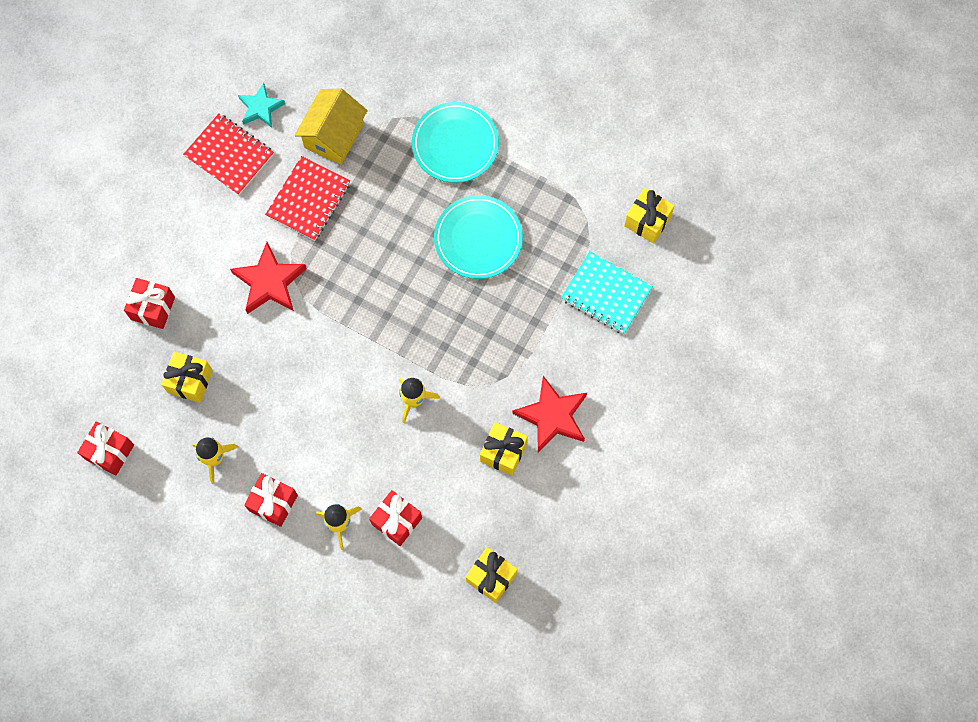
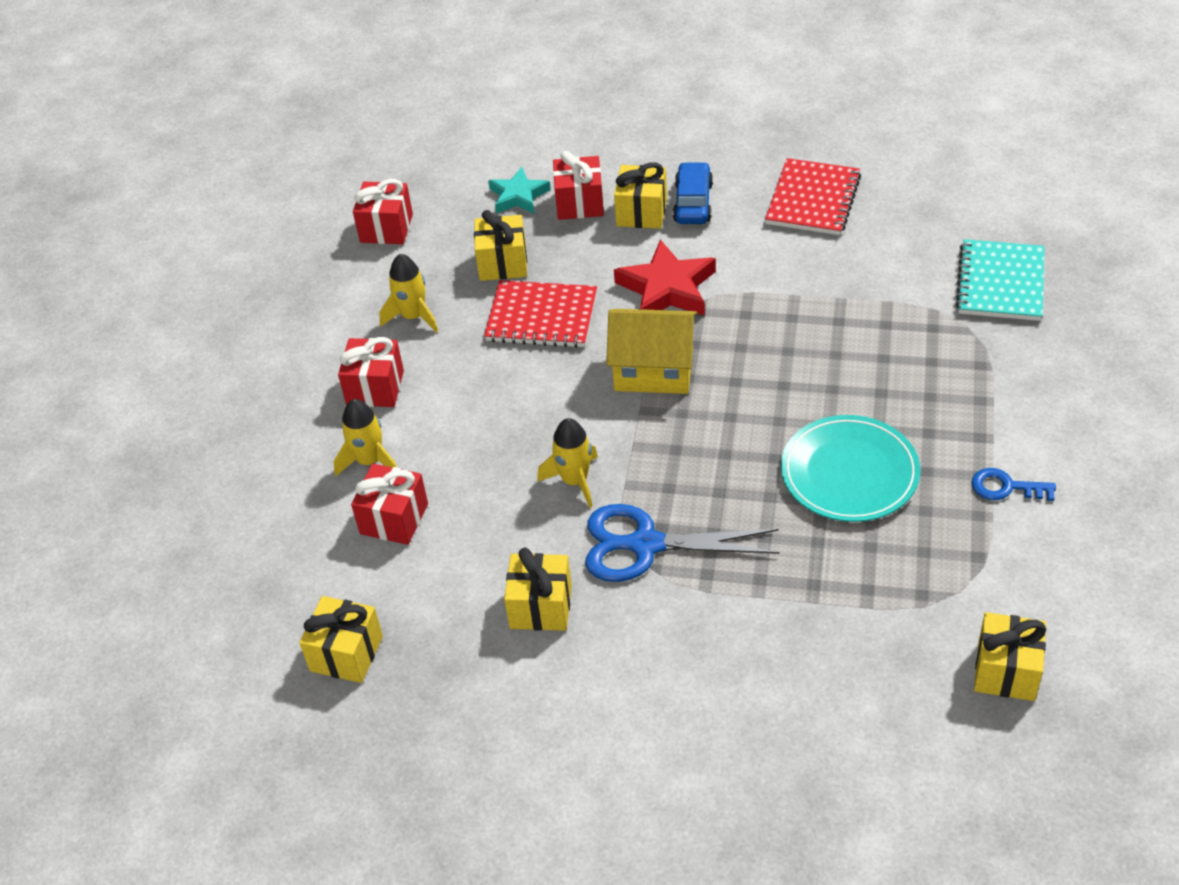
camera: 75 degrees right, 25 degrees down
(184, 270) = (641, 212): none -> yellow gift
(192, 233) = (693, 202): none -> blue car
(260, 108) = (894, 205): turquoise star -> turquoise star (518, 196)
(308, 199) = (799, 286): red notebook -> red notebook (542, 317)
(334, 135) = (903, 280): yellow house -> yellow house (654, 370)
(455, 144) = (975, 402): turquoise plate -> none
(482, 375) = (646, 545): none -> blue scissors
(526, 160) = (1006, 487): none -> blue key
(552, 416) = (622, 649): red star -> none
(606, 294) = (852, 655): turquoise notebook -> turquoise notebook (1000, 283)

